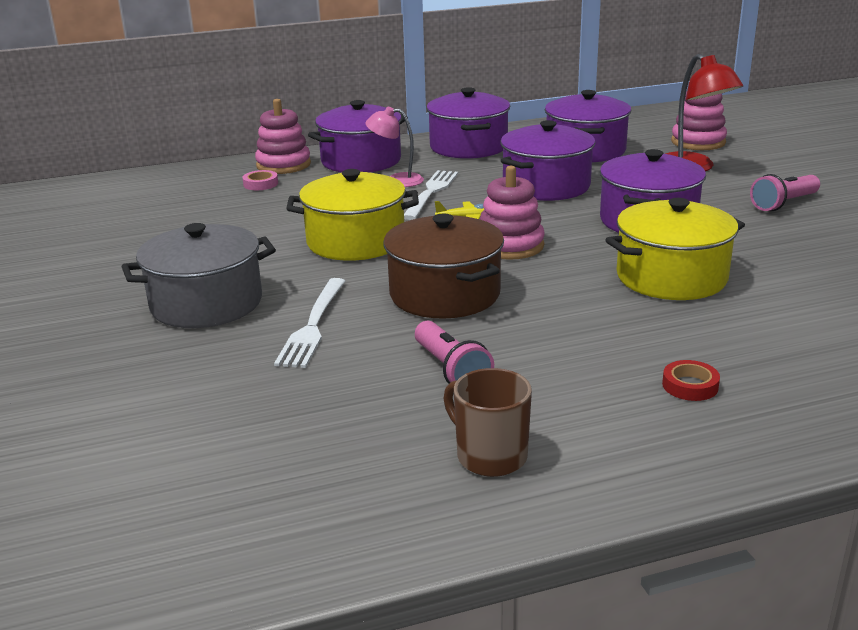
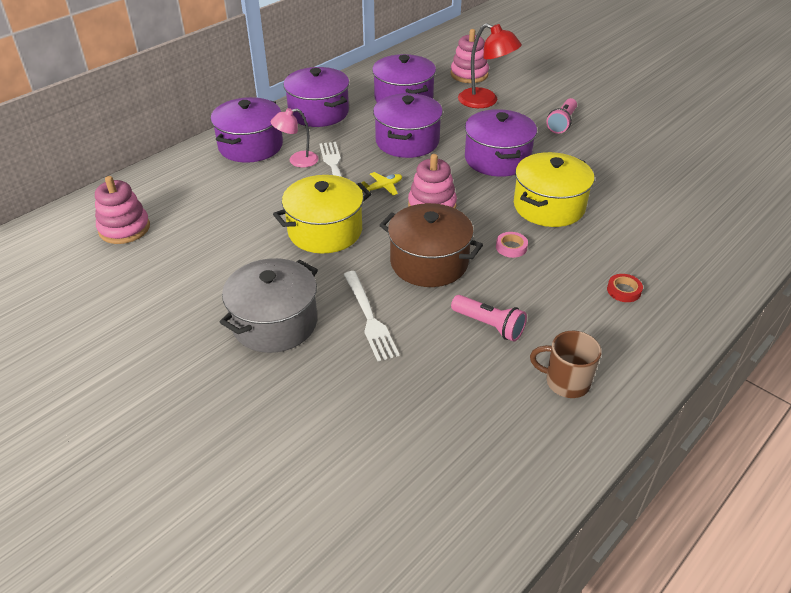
camera: 30 degrees left, 15 degrees up
(260, 184) = (194, 190): pink tape -> pink tape (511, 247)
(283, 165) = (192, 164): pink stacking toy -> pink stacking toy (124, 228)

